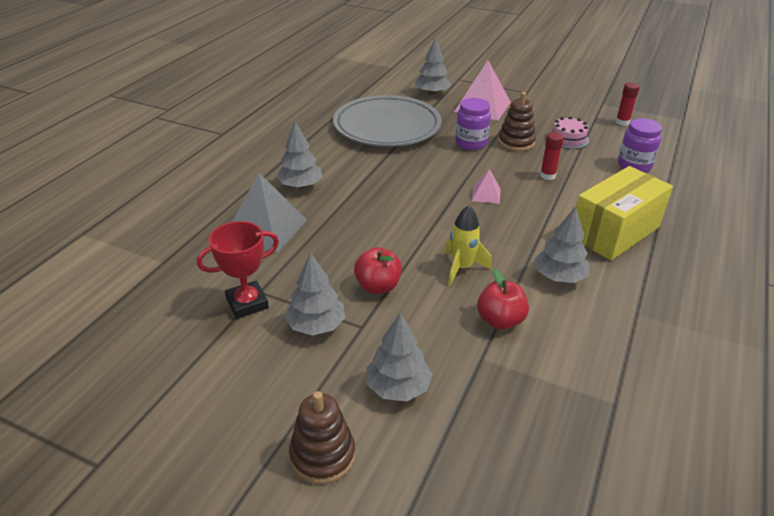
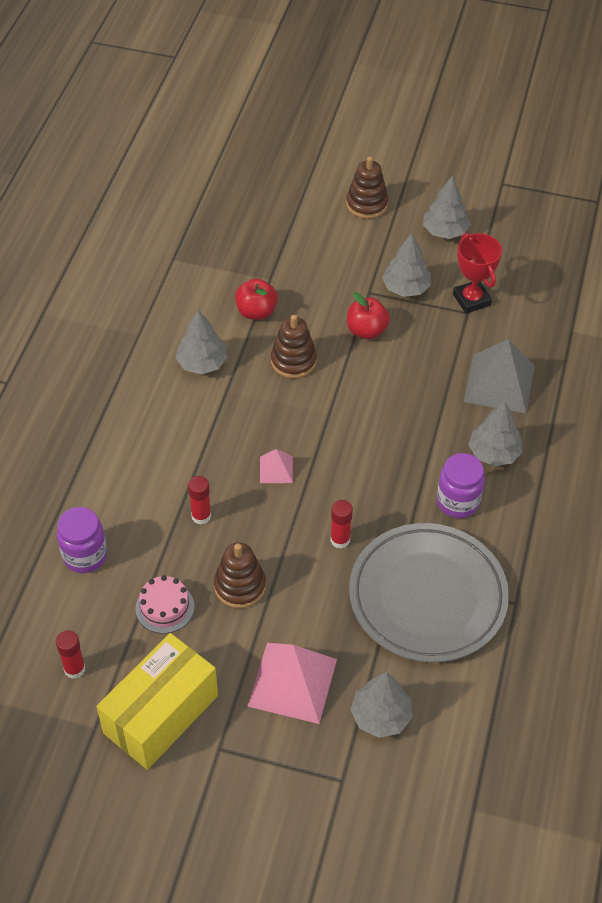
camera: 170 degrees right, 15 degrees up
(247, 303) = (471, 300): red trophy -> red trophy turned 75 degrees counterclockwise
(398, 387) = (329, 250): grey tree -> grey tree (445, 231)
(440, 155) = (340, 540): none -> red glue stick
(462, 268) = (293, 361): yellow rocket -> brown stacking toy
(471, 143) = (302, 574): purple jar -> purple jar (458, 502)
(614, 232) = (137, 429): yellow box -> yellow box (161, 714)

